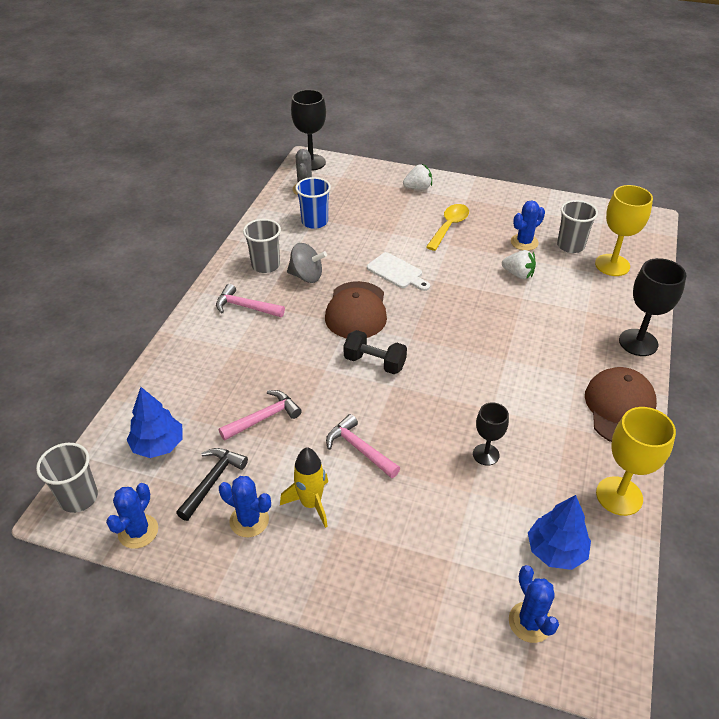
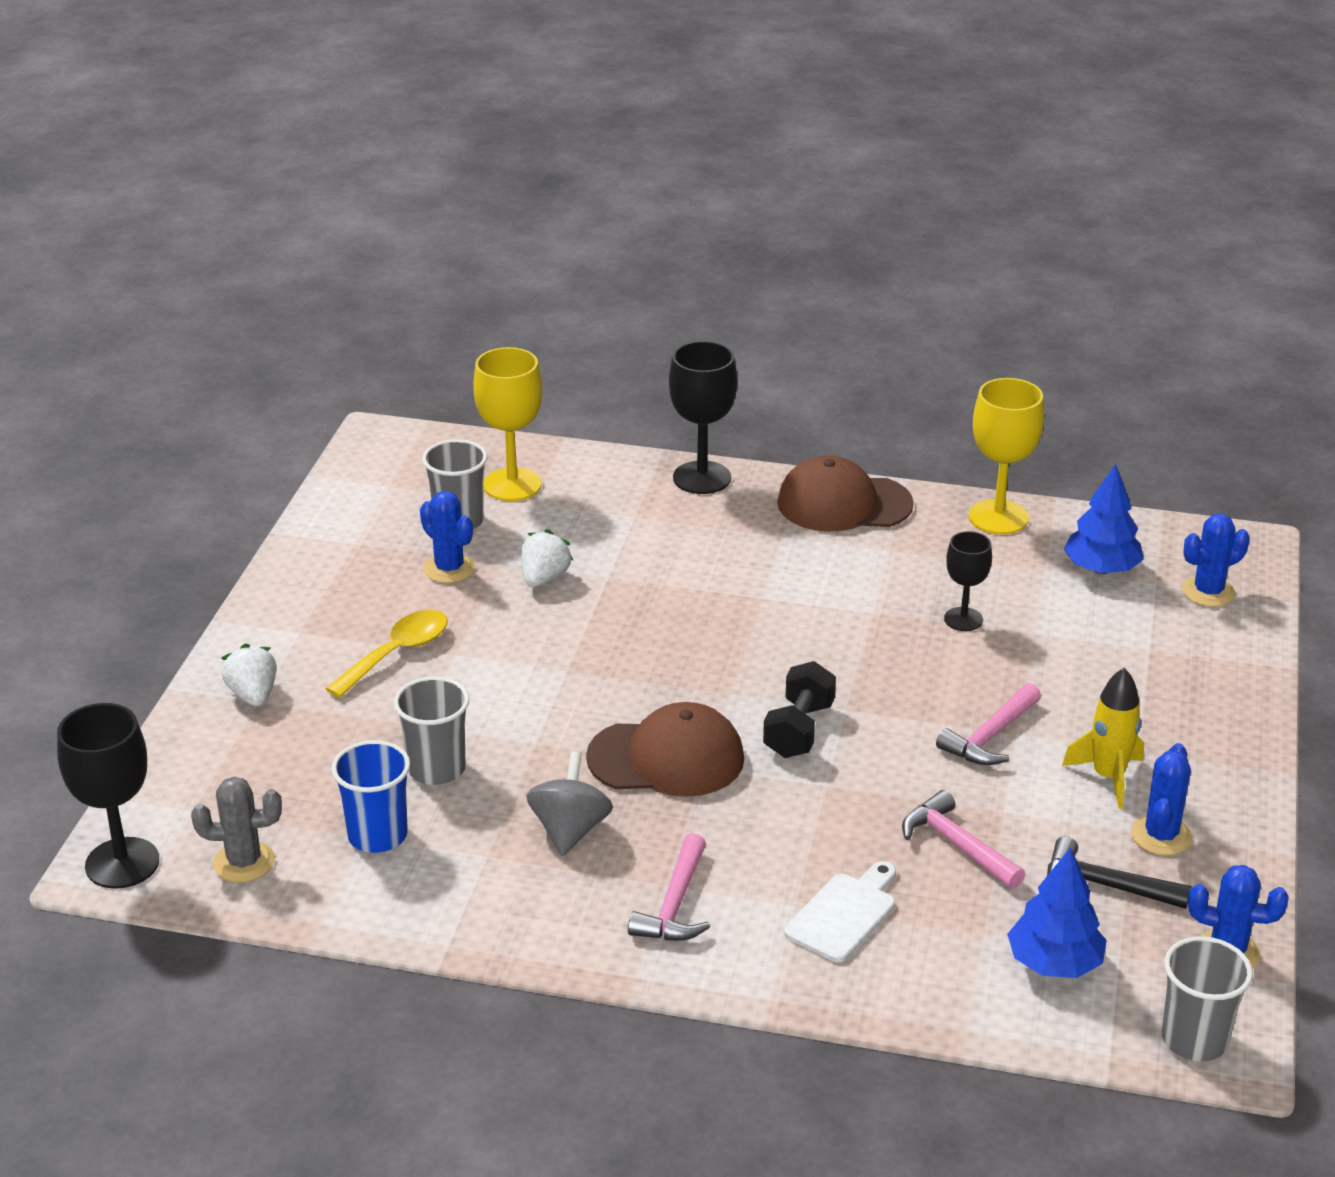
camera: 95 degrees left, 10 degrees down
(265, 265) = (537, 892): grey cup -> grey cup (436, 769)
(397, 272) = (548, 714): white cutting board -> white cutting board (844, 914)
(449, 226) = (397, 653): yellow spoon -> yellow spoon turned 105 degrees clockwise

